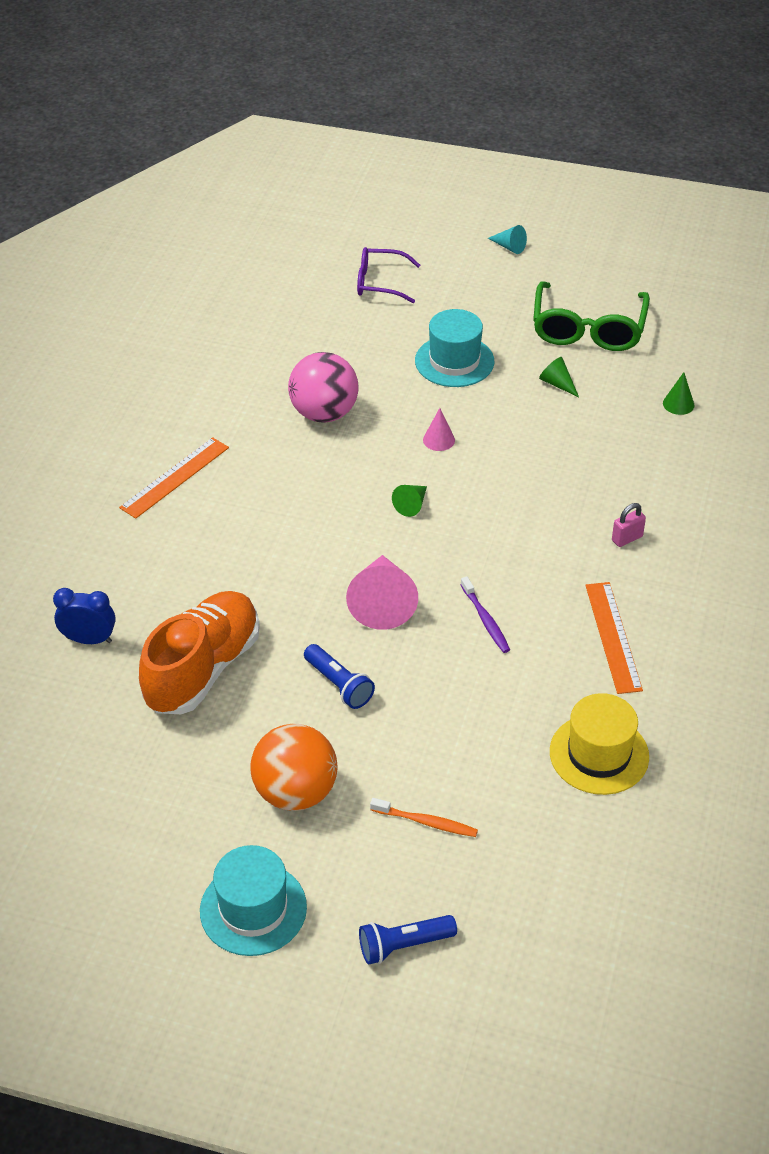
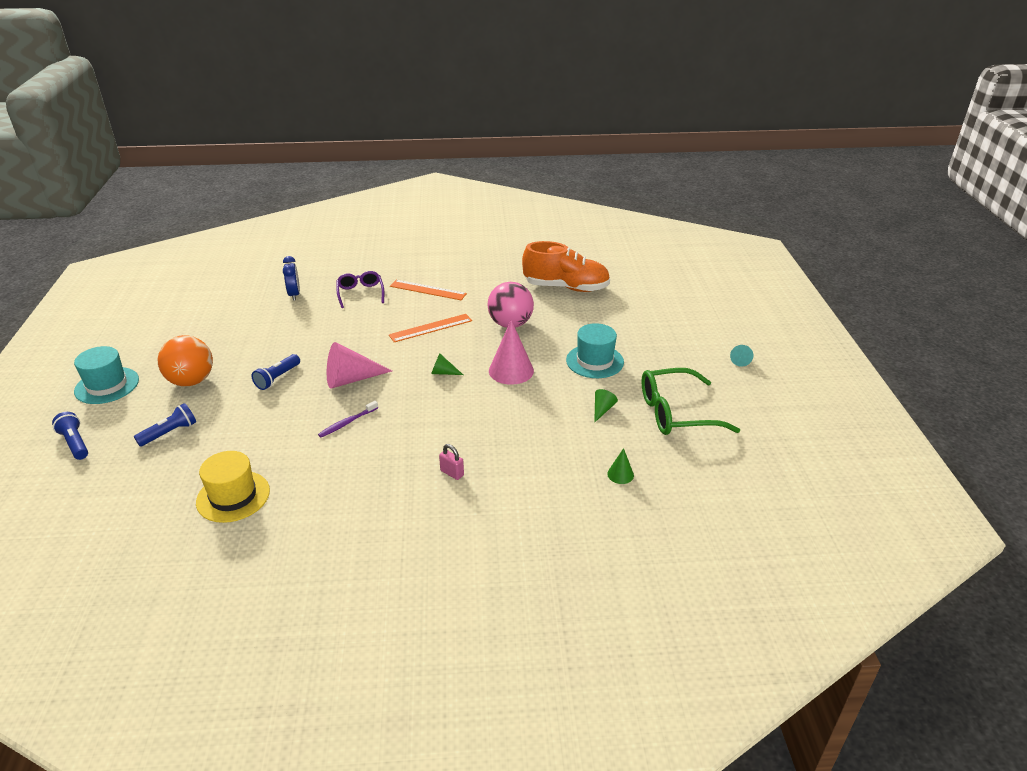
camera: 70 degrees right, 10 degrees down
(203, 669) = (280, 332): orange shoe -> orange shoe (566, 287)
(380, 282) = (652, 317): purple glasses -> purple glasses (360, 293)
(426, 822) = (170, 433): orange toothbrush -> blue flashlight
(439, 440) = (511, 370): pink cone -> pink cone, size x2.00
(613, 637) = (347, 483): orange ruler -> orange ruler (431, 328)

